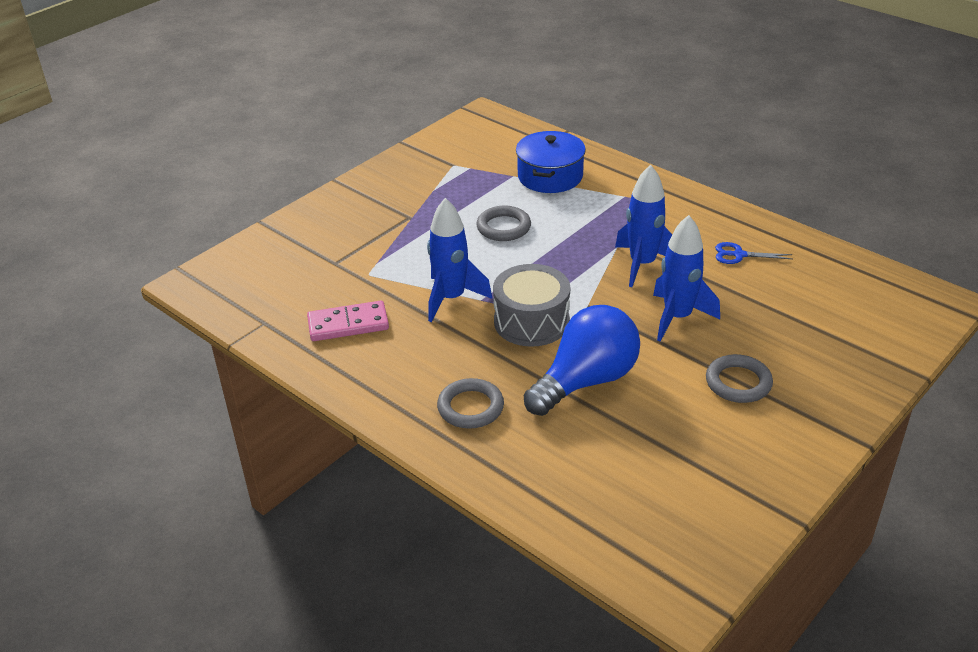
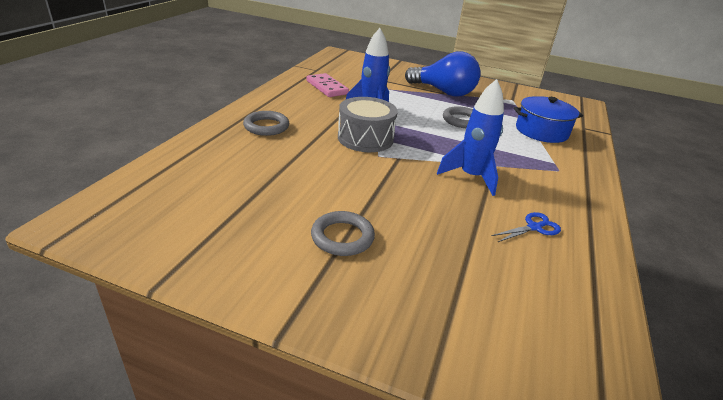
camera: 65 degrees right, 5 degrees down
(586, 381) = (310, 163): blue light bulb -> blue light bulb (443, 92)
(677, 317) = (413, 198): blue rocket -> none
(739, 255) = (534, 227): blue scissors -> blue scissors turned 75 degrees clockwise

